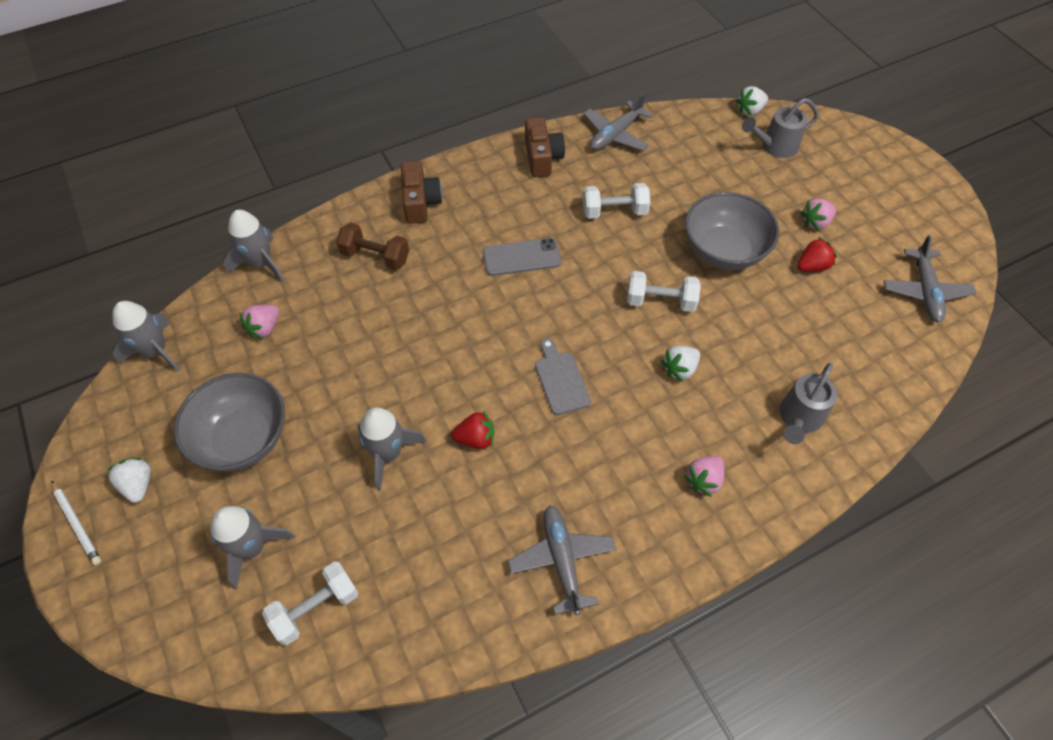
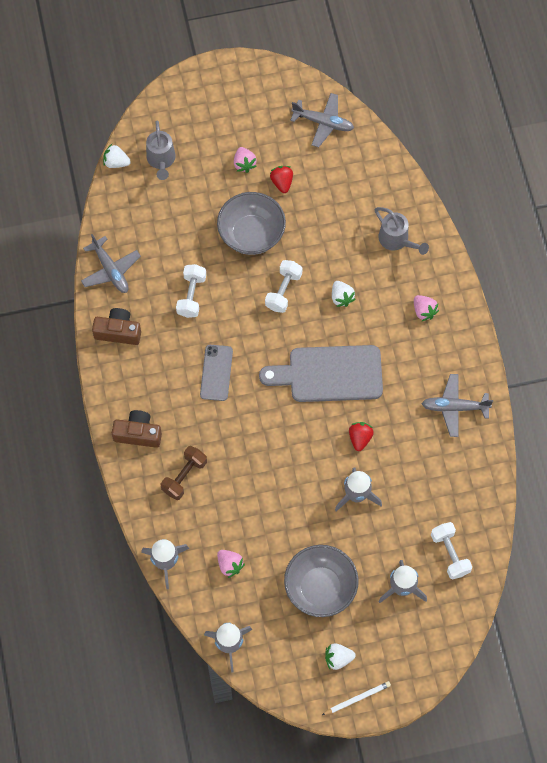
camera: 75 degrees left, 10 degrees up
(560, 380) = (329, 374): grey cutting board -> grey cutting board, size x2.01
(750, 110) = (116, 162): white strawberry -> white strawberry turned 120 degrees clockwise

